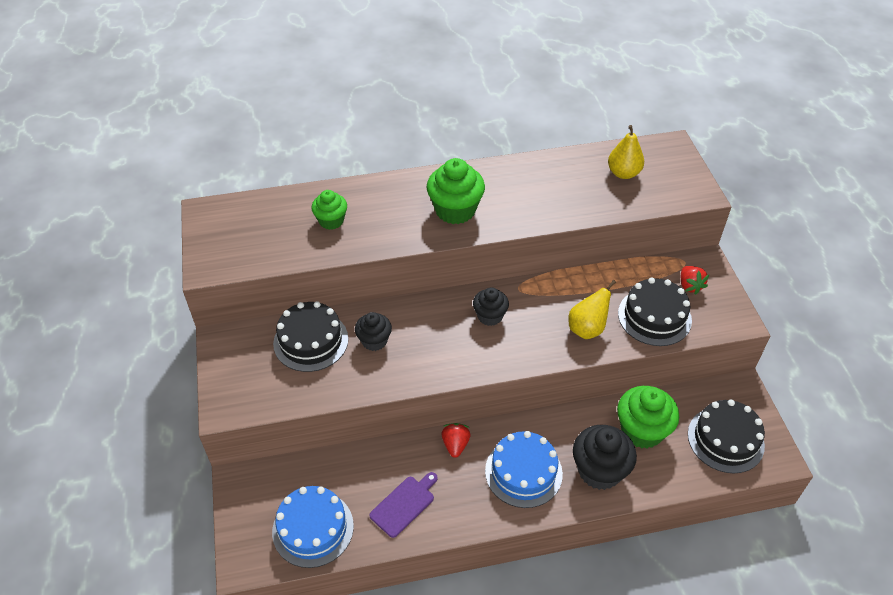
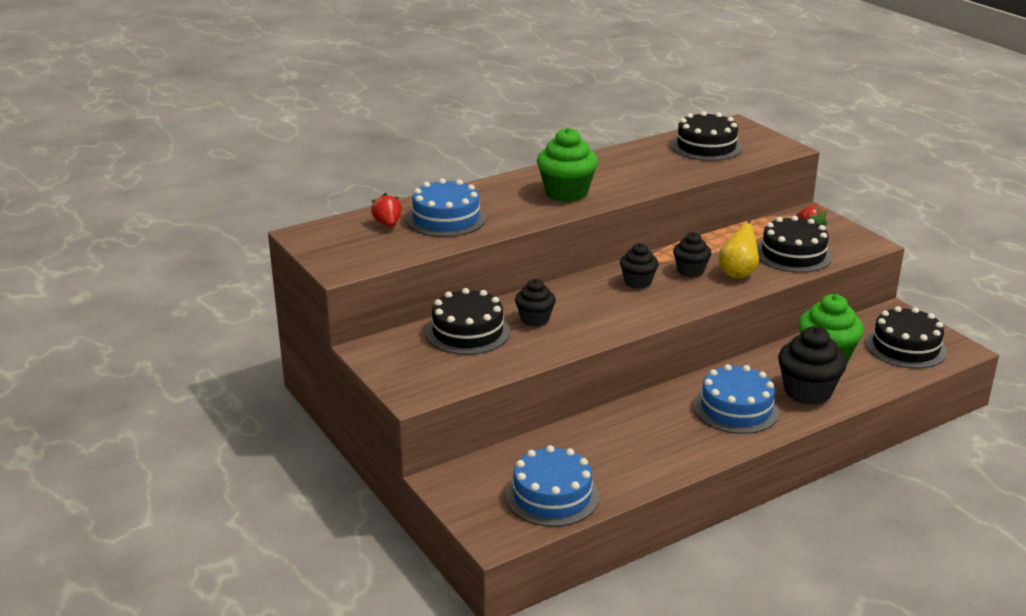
camera: 20 degrees left, 20 degrees down
(331, 221) = (446, 219): green cupcake -> blue cake
(404, 504) = (634, 457): purple cutting board -> none
(455, 445) = (654, 405): red strawberry -> red strawberry (388, 224)
(545, 314) = (690, 271): none -> black cupcake
(623, 173) = (706, 146): yellow pear -> black cake

